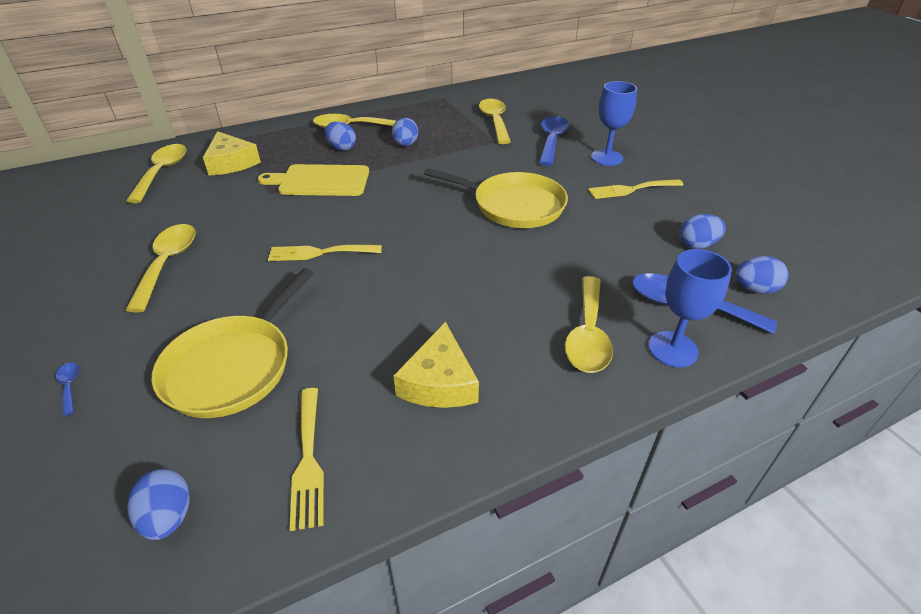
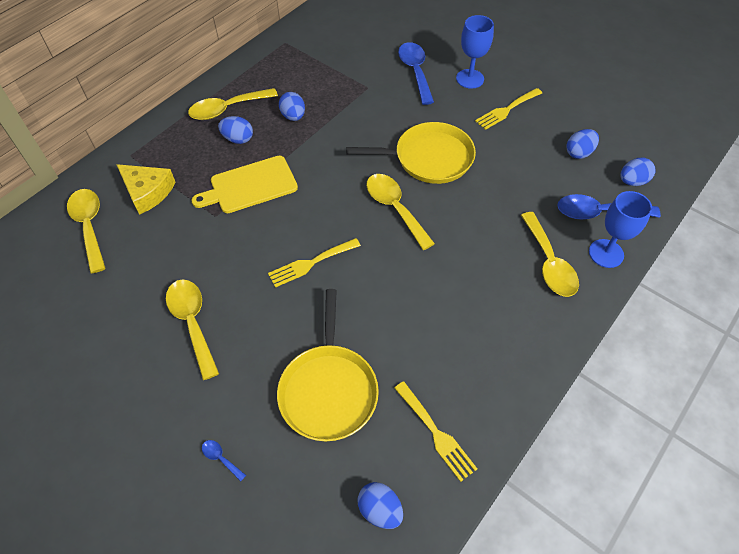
camera: 25 degrees left, 15 degrees up
(439, 382) = (478, 340): yellow cheese -> none
(494, 121) = (352, 61): yellow spoon -> yellow spoon (395, 208)

